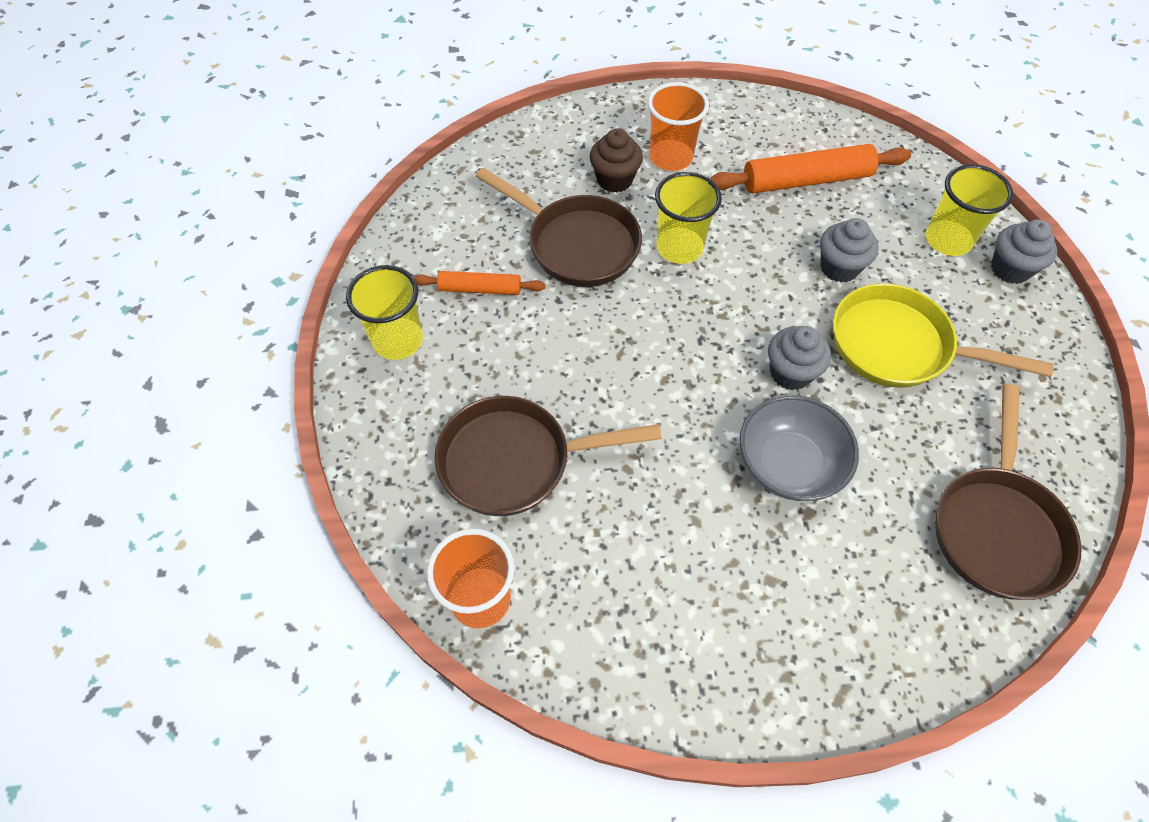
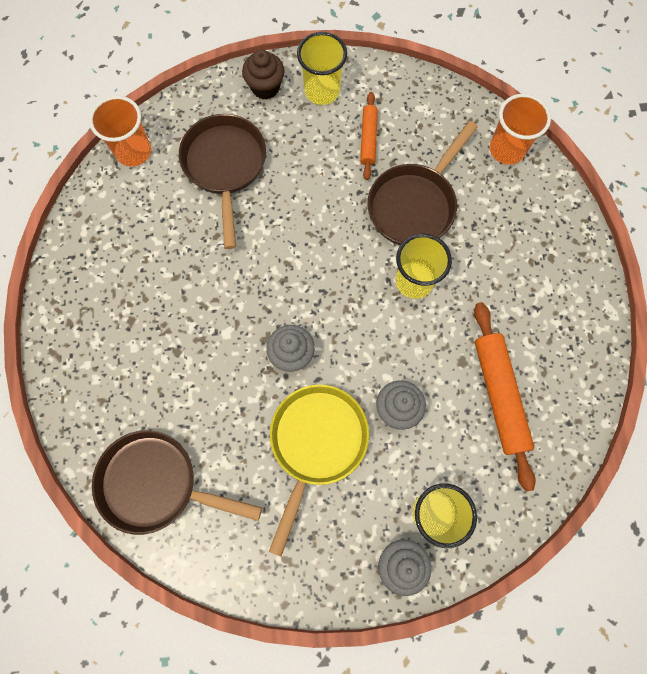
camera: 90 degrees right, 15 degrees up
(614, 180) = (487, 234): brown cupcake -> brown cupcake (265, 87)
(670, 157) = (518, 280): orange cup -> orange cup (506, 150)
(789, 464) = (214, 343): grey bowl -> none

